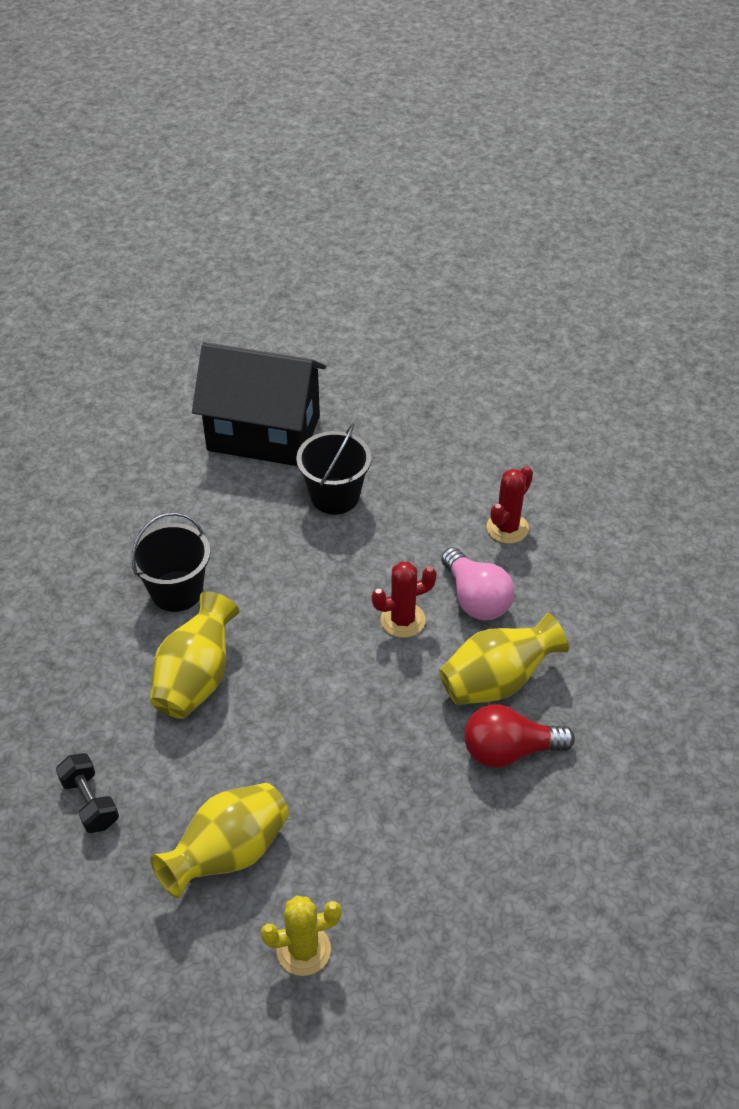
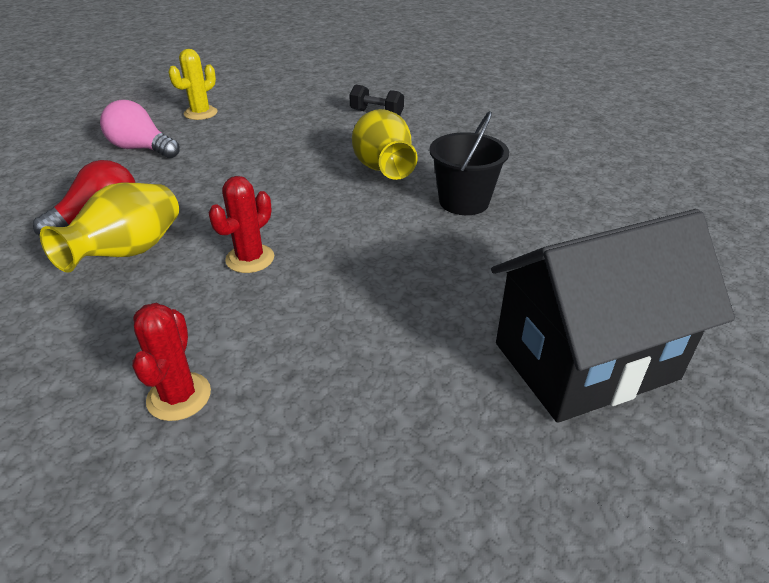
camera: 145 degrees right, 10 degrees down
(228, 853) = (275, 123): yellow vase -> none
(335, 496) = (421, 331): black bucket -> none
(475, 598) = (183, 305): pink light bulb -> pink light bulb (141, 149)

